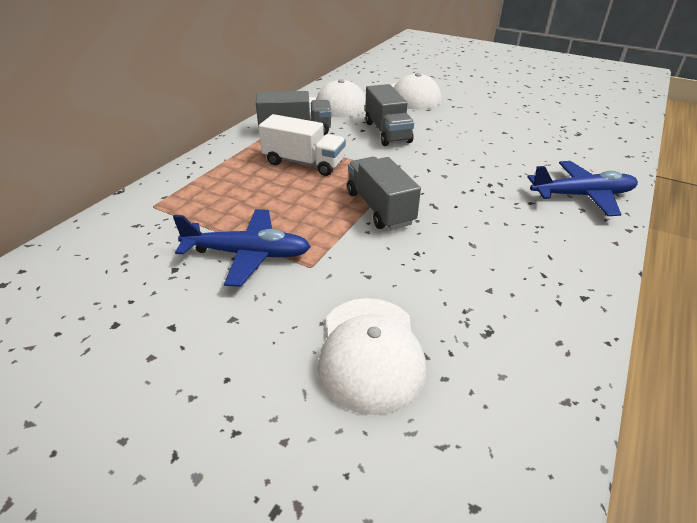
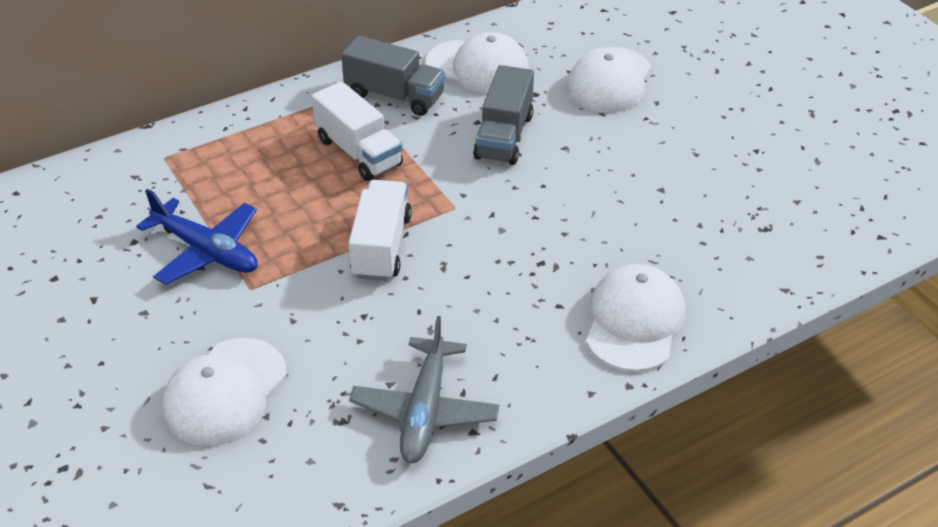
camera: 30 degrees right, 5 degrees up
(379, 208) = (381, 246): grey truck -> white truck
(536, 297) = (425, 411): none -> grey plane
(582, 196) = (634, 322): blue plane -> white cap

